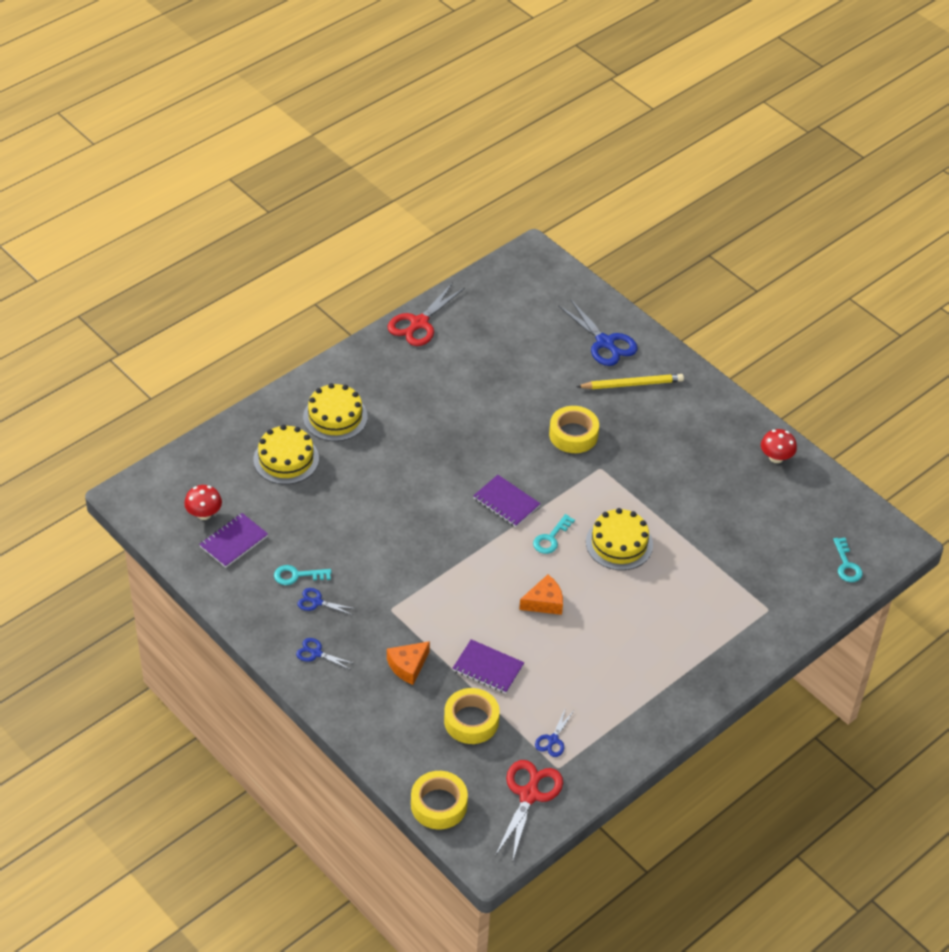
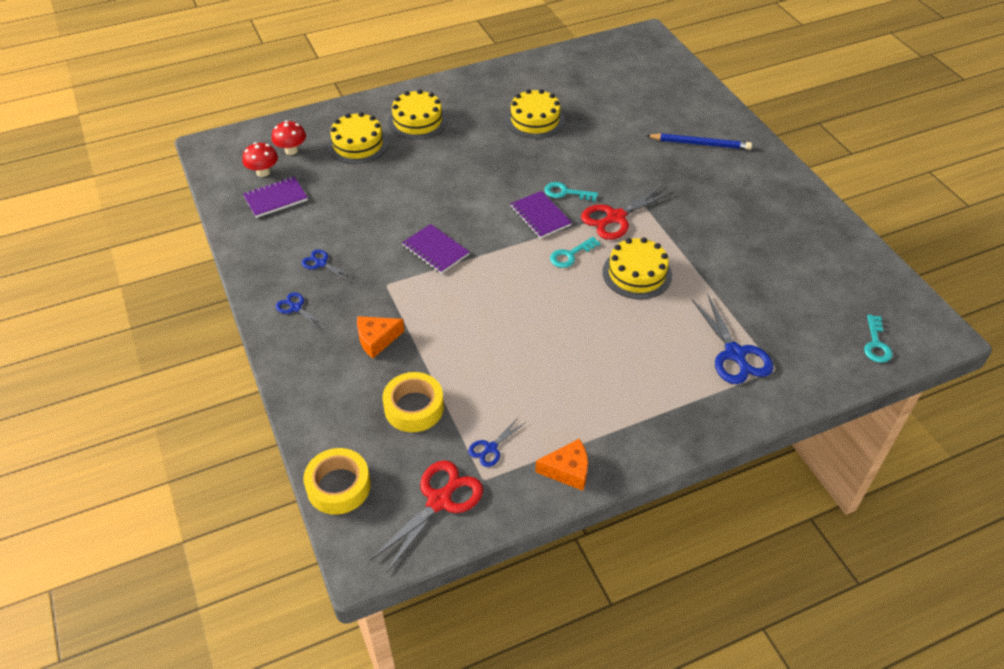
camera: 20 degrees right, 0 degrees up
(297, 575) = (315, 237): turquoise key -> turquoise key (565, 192)
(419, 323) = (525, 67): red scissors -> red scissors (615, 217)
(456, 390) = (535, 120): none -> yellow cake
(488, 668) = (455, 360): purple notebook -> purple notebook (435, 250)
(544, 602) = (539, 311): orange cheese -> orange cheese (567, 470)
(573, 434) = (628, 173): yellow tape -> none
(605, 343) = (686, 108): blue scissors -> blue scissors (735, 354)
(632, 384) = (700, 144): yellow pencil -> blue pencil
(776, 457) = (825, 230): red mushroom -> red mushroom (291, 150)

